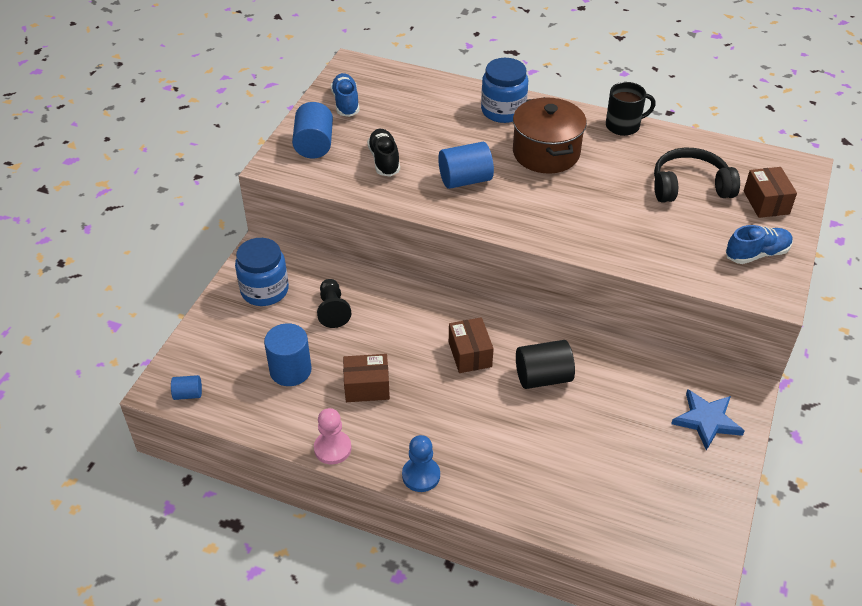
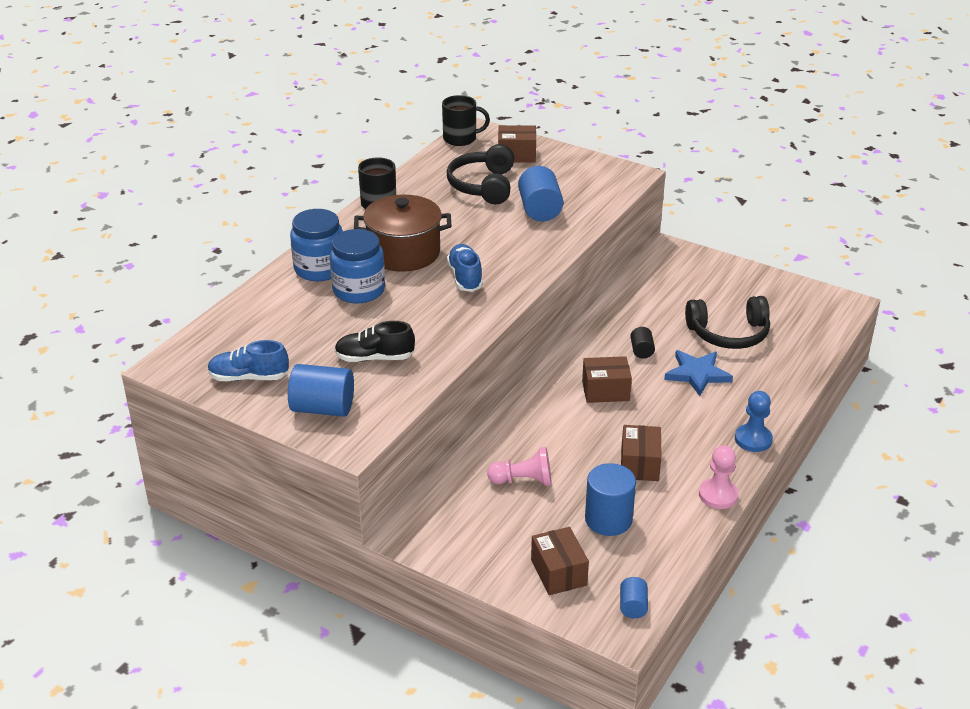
camera: 80 degrees left, 10 degrees down
(225, 344) = (558, 572): none -> brown box
(264, 290) = (477, 534): blue jar -> blue jar (359, 290)
(333, 310) = (523, 480): black pawn -> pink pawn
(465, 180) = (429, 307): blue cylinder -> blue cylinder (539, 210)
(543, 377) = (641, 351): black cylinder -> black cylinder, size x0.53
(598, 450) = (729, 334): none -> black headphones
(706, 420) = (700, 274): blue star -> blue star (697, 374)
(757, 254) = (580, 172): blue shoe -> blue shoe (465, 277)
(777, 159) = (460, 139): none -> black mug

